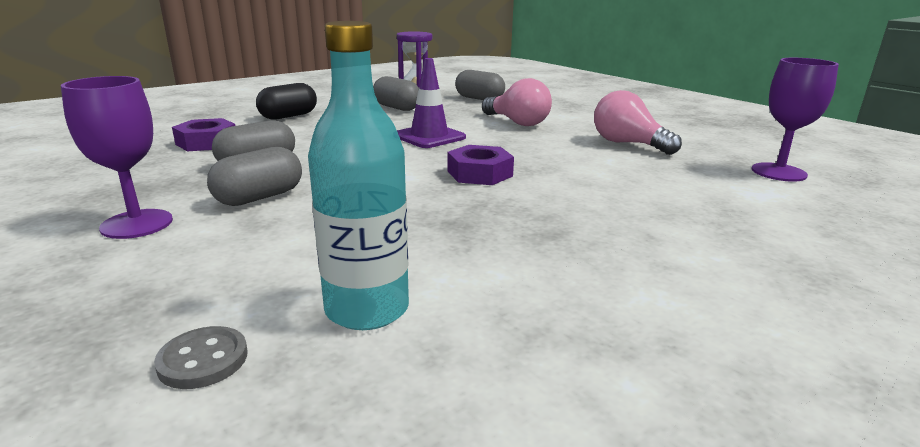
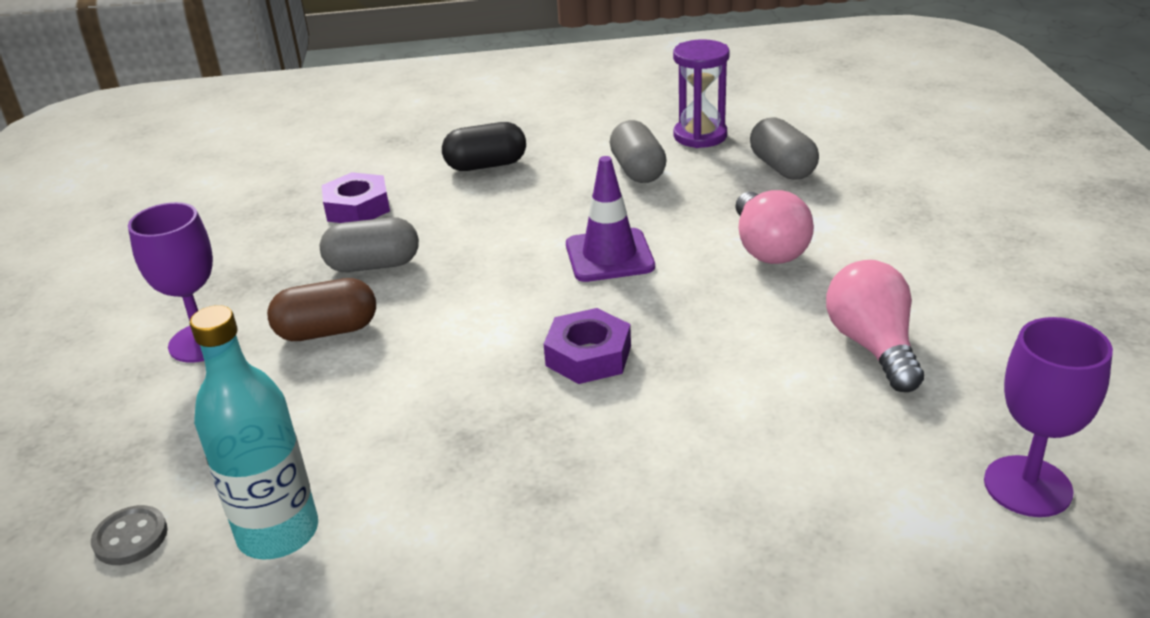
camera: 35 degrees right, 10 degrees up
(259, 197) = (327, 331): grey capsule -> brown capsule

